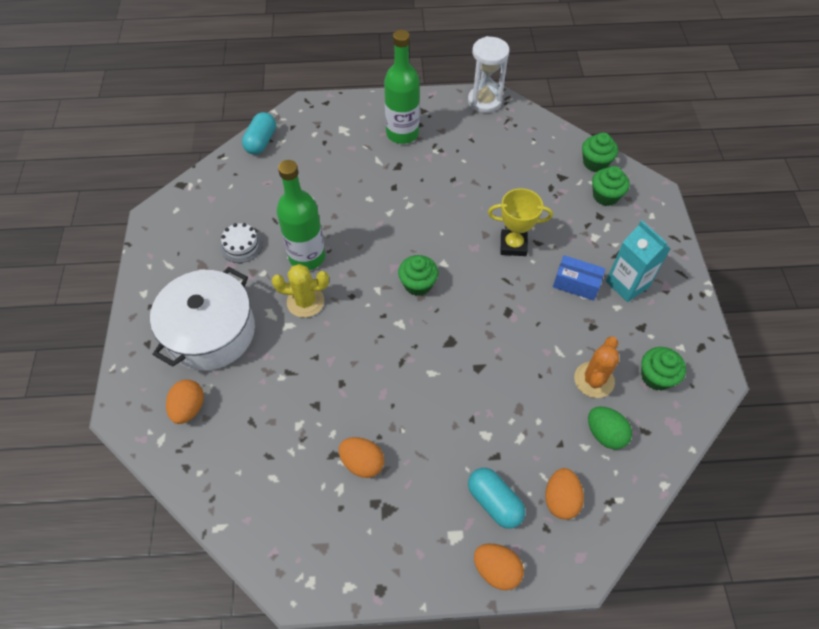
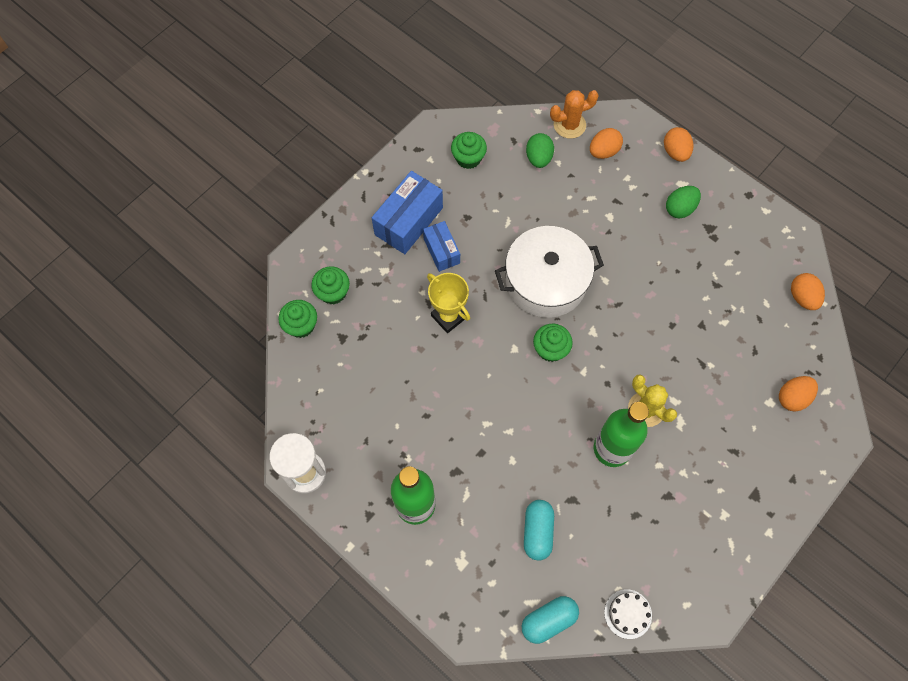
camera: 135 degrees left, 10 degrees up
(210, 332) = (737, 446): white pot -> white pot (546, 281)
(241, 245) = (656, 509): white cake -> white cake (628, 614)
(362, 462) = (702, 265): orange egg -> orange egg (802, 297)
(433, 504) = (680, 208): none -> green egg
(494, 502) = (642, 181): turquoise capsule -> turquoise capsule (537, 532)
(594, 380) = (507, 188): orange cactus -> orange cactus (569, 125)
(627, 284) = (408, 221): turquoise carton -> blue box

